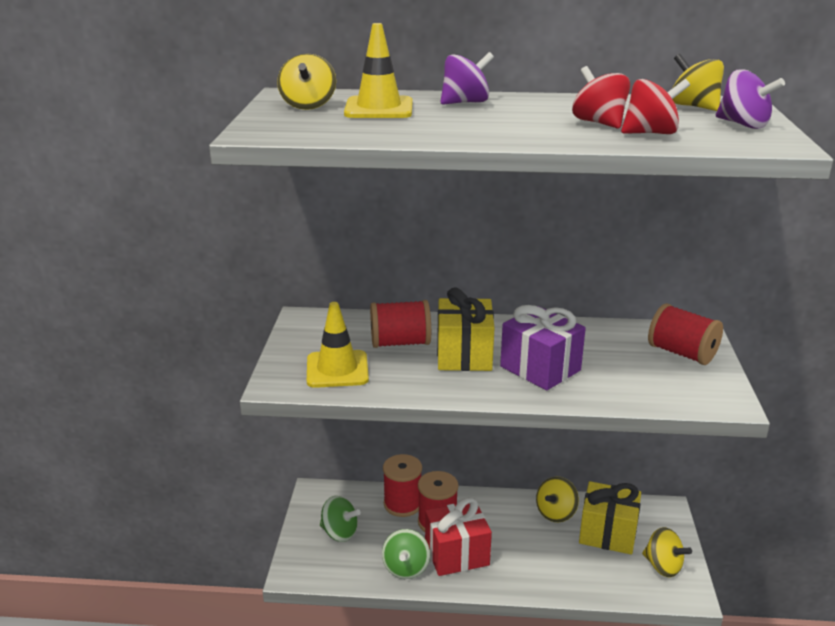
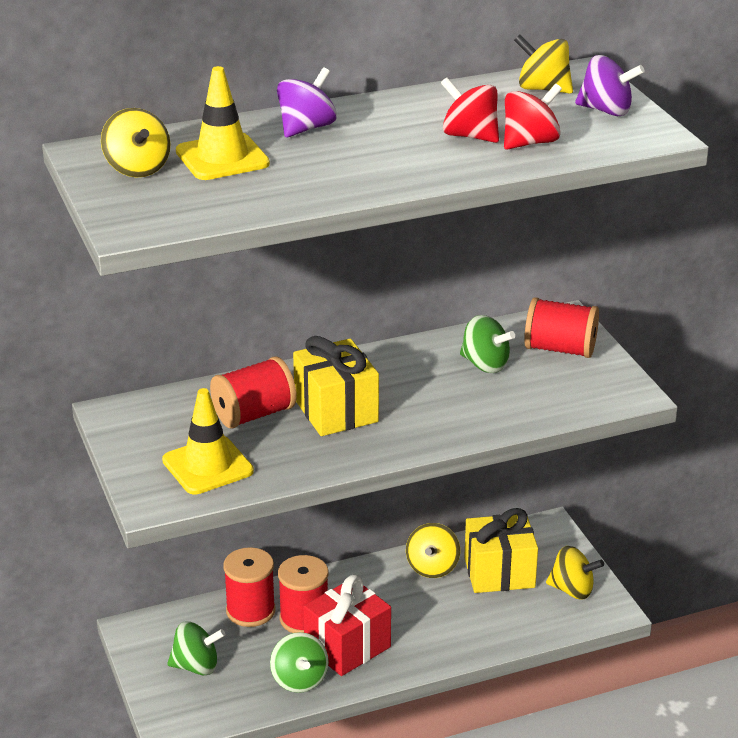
camera: 25 degrees left, 5 degrees up
(540, 368) = (427, 405): purple gift -> none
(609, 350) = (485, 364): none -> green spinning top

